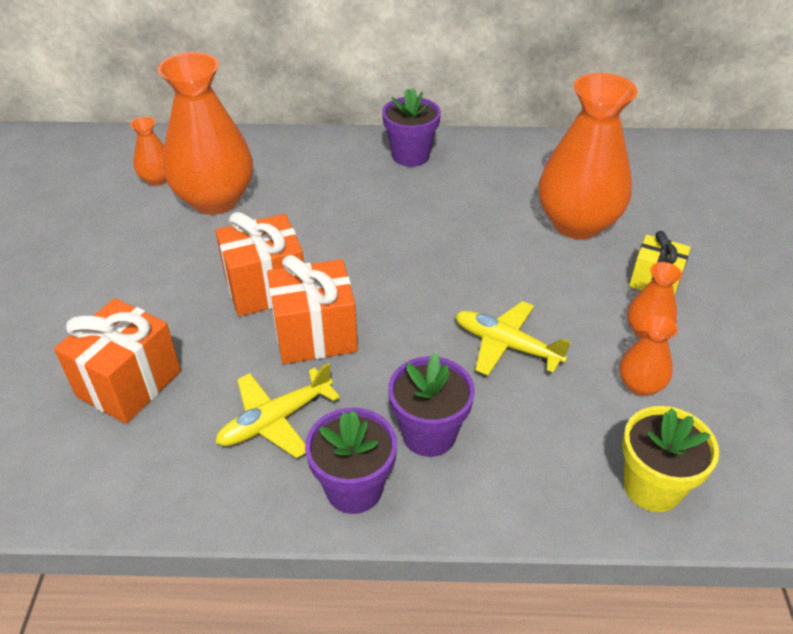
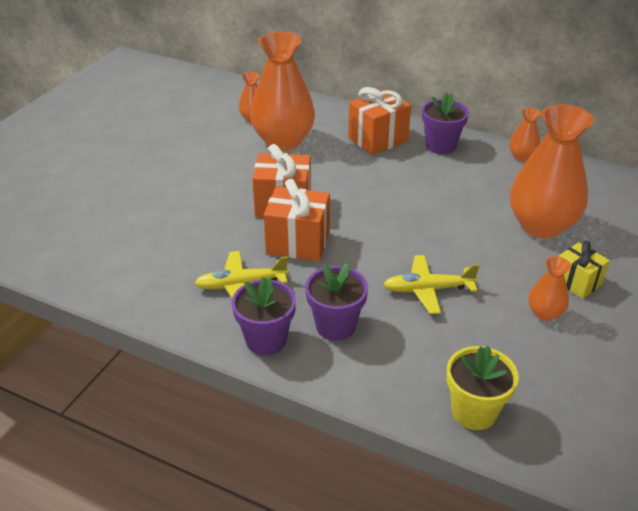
camera: 25 degrees right, 5 degrees down
(129, 383) = (166, 236): orange gift -> orange gift (378, 139)
(506, 345) = (428, 290): yellow plane -> yellow plane turned 60 degrees counterclockwise
(640, 385) = (512, 346): orange vase -> orange vase (522, 157)

